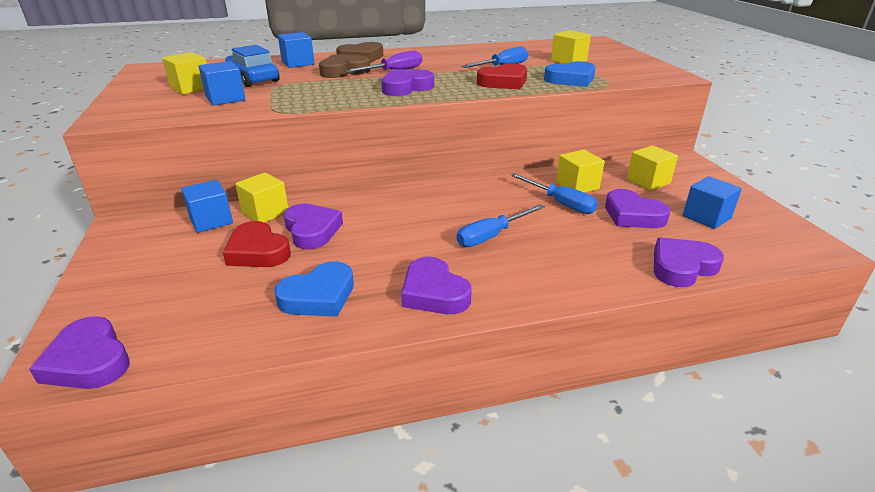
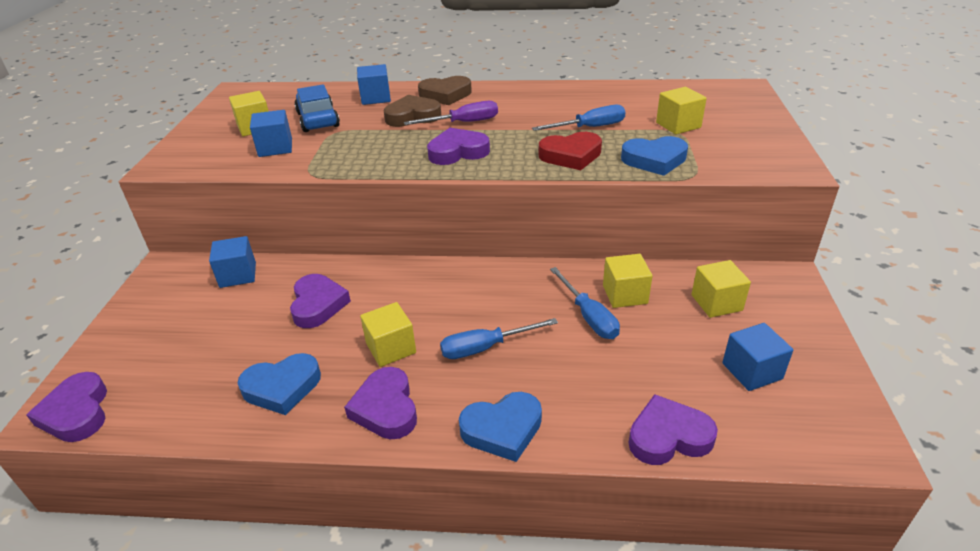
camera: 20 degrees right, 5 degrees up
(257, 251) = (258, 321): red heart -> none
(265, 212) = (288, 274): yellow cube -> yellow cube (391, 348)
(549, 287) = (502, 429): none -> blue heart
(632, 215) = (661, 350): purple heart -> none

